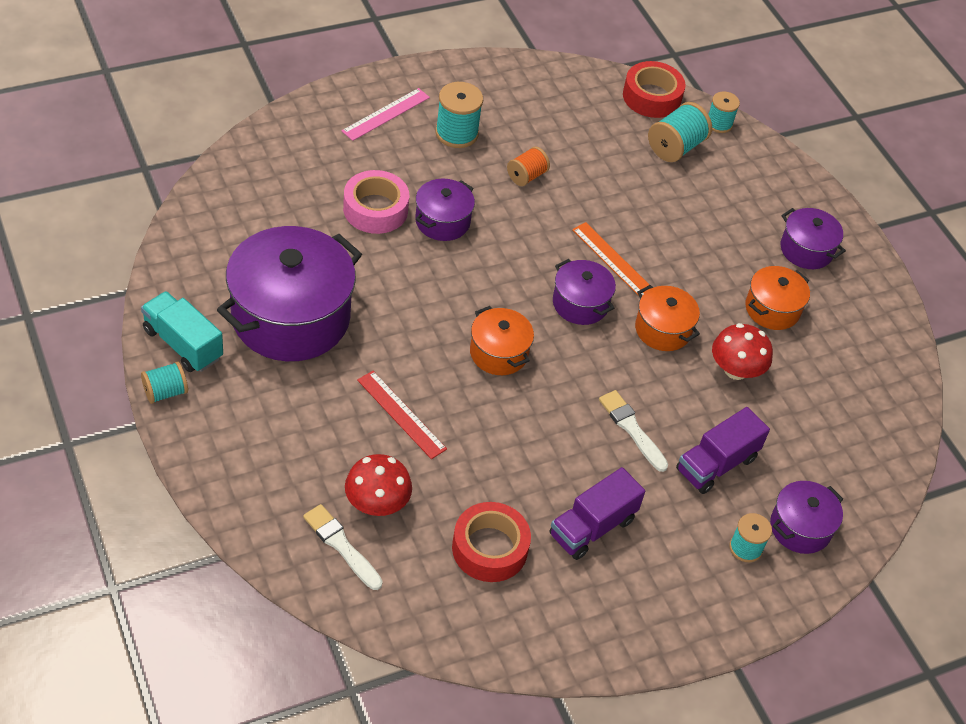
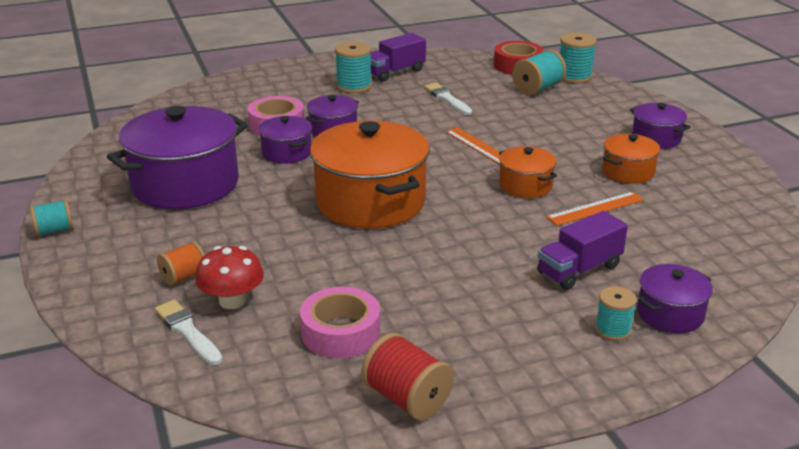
camera: 10 degrees right, 20 degrees down
(183, 344) = (83, 201): turquoise truck -> none
(386, 114) = (297, 79): pink ruler -> none
(401, 414) = (271, 241): red ruler -> none
(489, 548) = (340, 332): red tape -> pink tape
(498, 353) = (370, 202): orange pot -> orange pot, size x2.00
(526, 176) = (409, 106): orange spool -> orange spool (184, 276)
(559, 632) = (407, 398): none -> red spool
(580, 304) = (449, 172): purple pot -> purple pot (287, 152)
(592, 527) = (450, 316): purple truck -> purple truck (395, 72)
(632, 429) = (494, 247): white brush -> white brush (447, 99)
(719, 123) = (574, 76): turquoise spool -> turquoise spool, size x1.54
(735, 370) = (595, 208): red mushroom -> orange ruler

